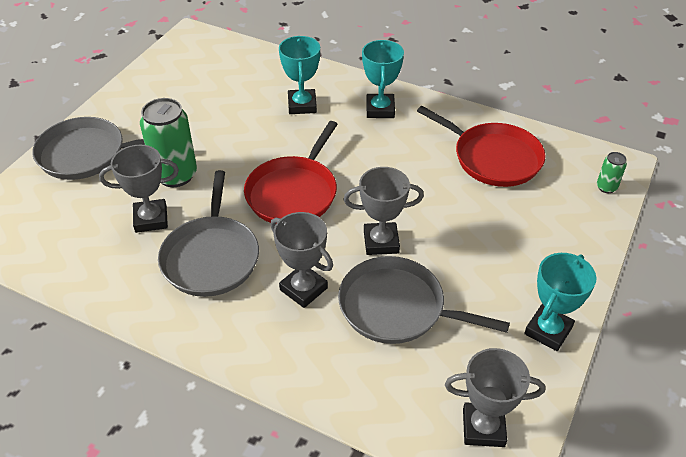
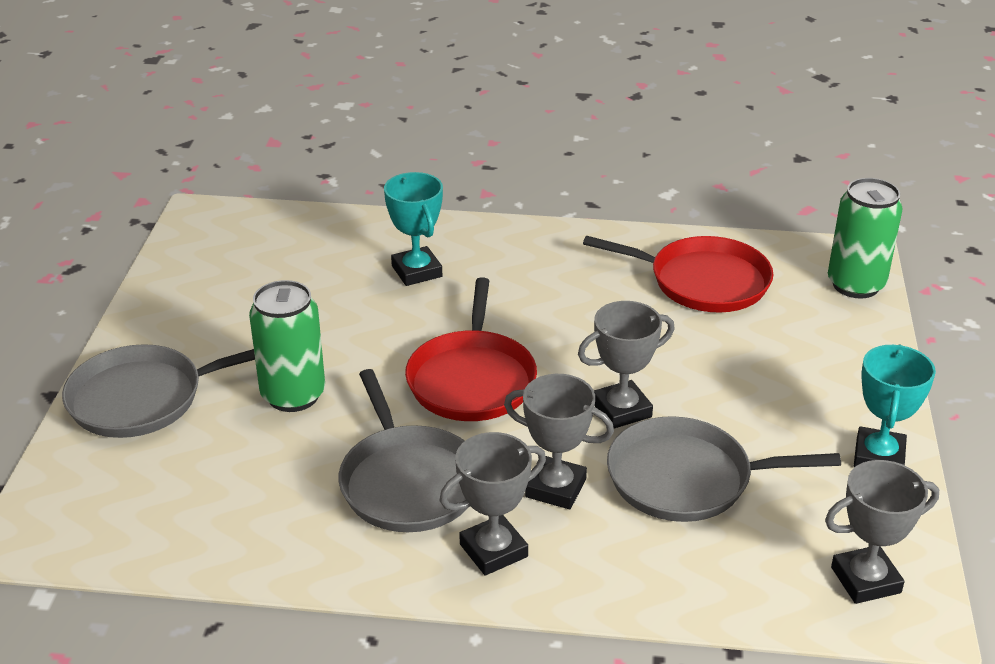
camera: 20 degrees left, 10 degrees down
(151, 219) = (293, 457): grey trophy -> grey trophy (493, 550)
(380, 109) = (525, 255): turquoise trophy -> none
(606, 187) = (855, 285): green can -> green can, size x2.11

